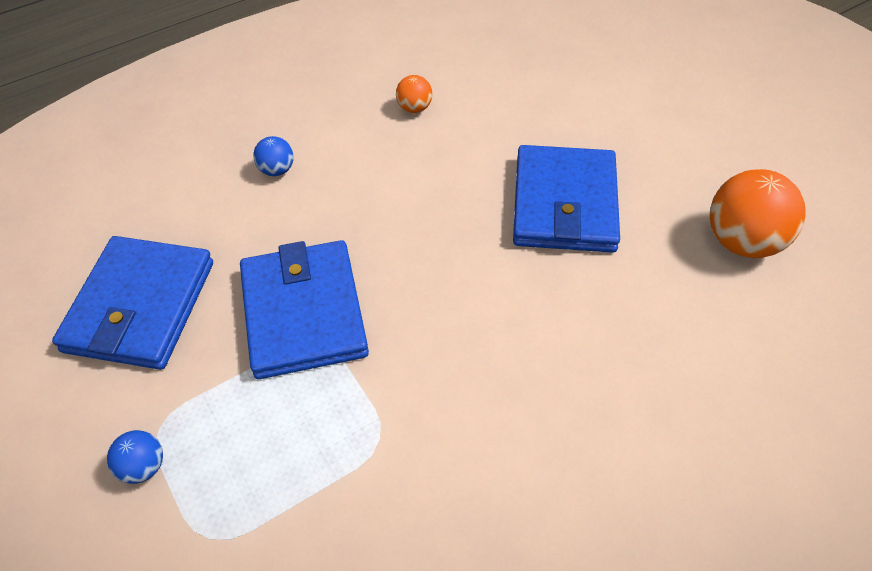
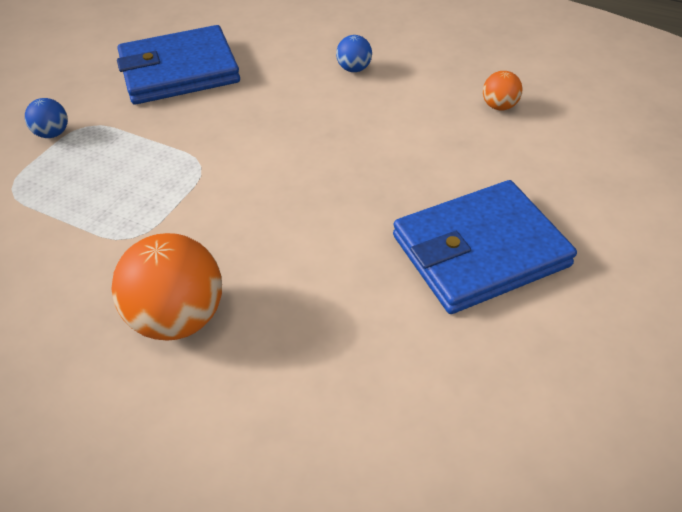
camera: 60 degrees right, 5 degrees down
(304, 312) = (226, 145): blue wallet -> none
(742, 242) = (570, 431): orange ball -> orange ball (179, 318)

